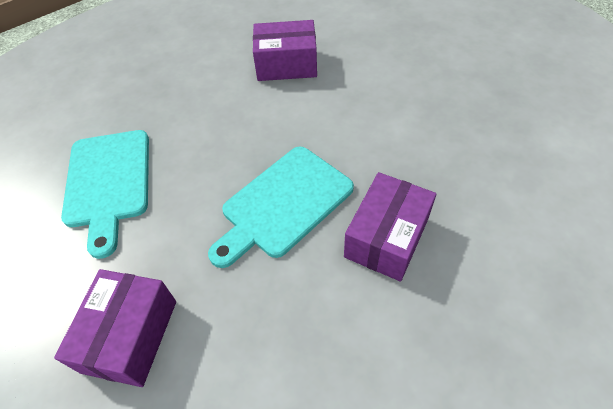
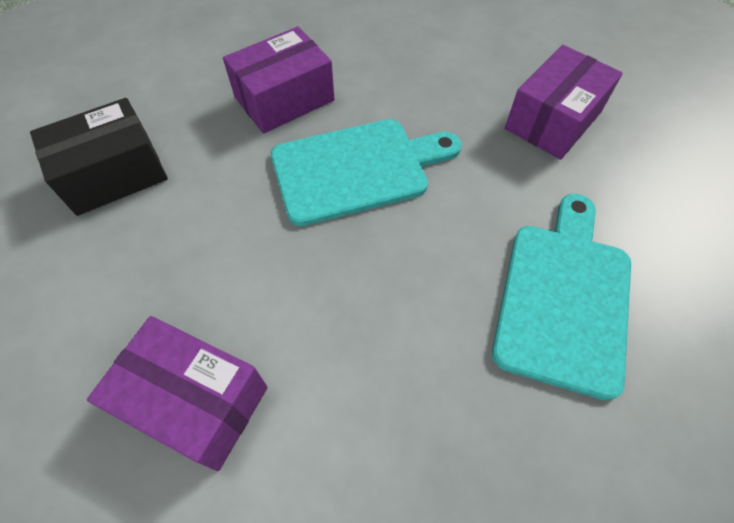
camera: 155 degrees left, 5 degrees up
(441, 126) = (114, 174): none -> black box

